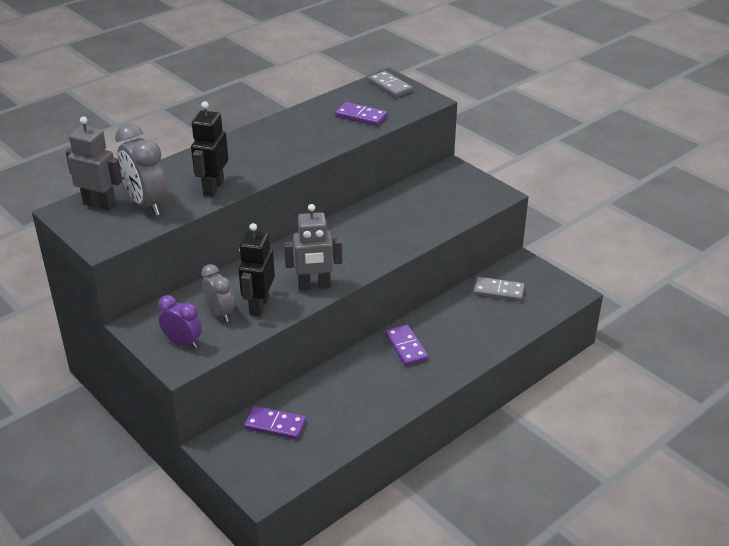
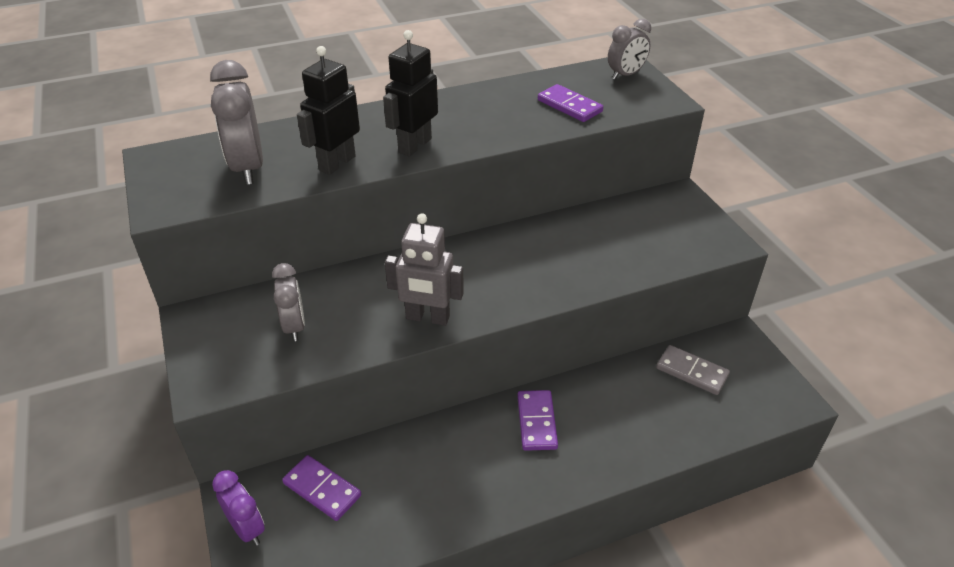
camera: 20 degrees right, 5 degrees up
(99, 204) = (197, 156): grey robot -> none
(182, 342) = (227, 356): purple clock -> purple clock (247, 528)
(259, 306) = (345, 328): black robot -> black robot (414, 145)
(390, 86) = (625, 75): grey domino -> grey clock

